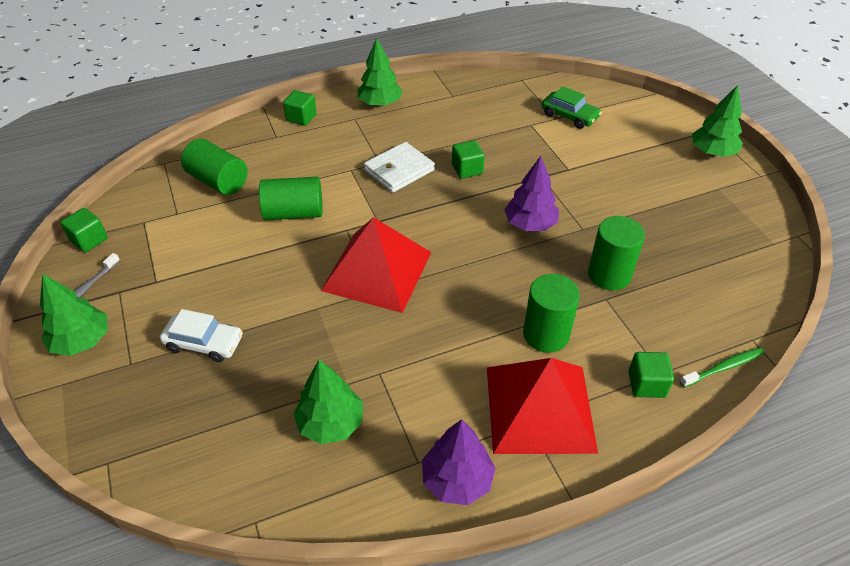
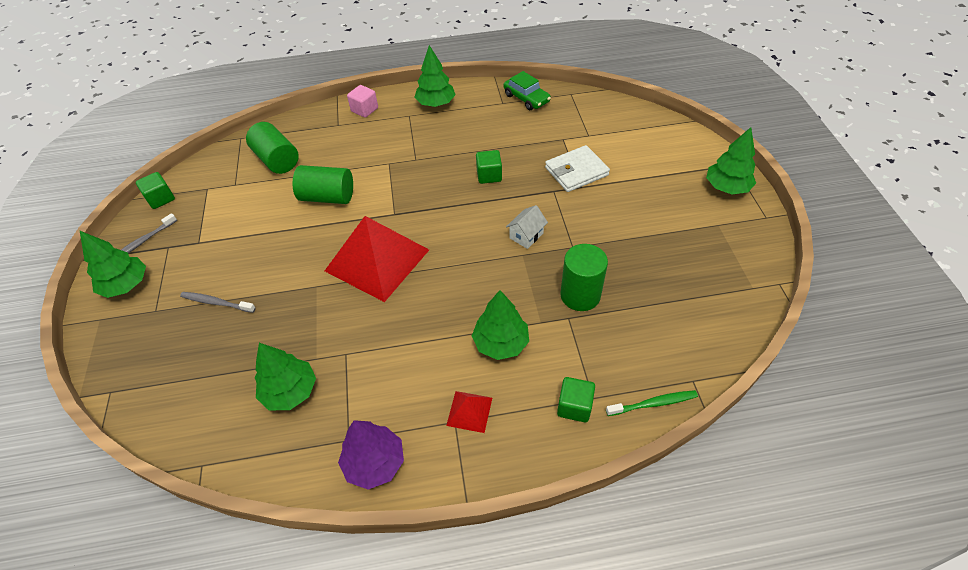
camera: 15 degrees right, 5 degrees up
(204, 343) = (216, 302): white car -> grey toothbrush
(301, 118) = (364, 110): green cube -> pink cube
(399, 170) = (429, 169): white wallet -> white wallet (576, 171)
(530, 224) = (526, 235): purple tree -> white house
(539, 408) = (469, 411): red pyramid -> red pyramid, size x0.43
(546, 334) = (501, 343): green cylinder -> green tree
(569, 116) = (602, 135): green car -> green car (526, 98)

